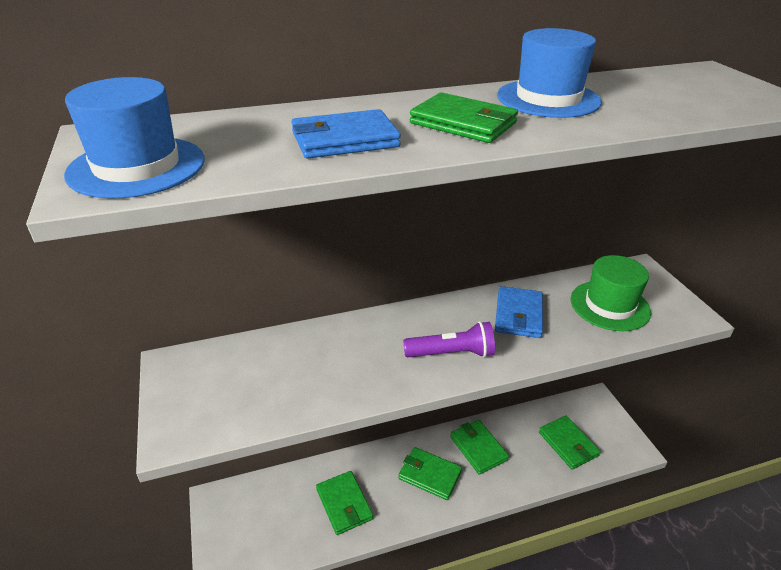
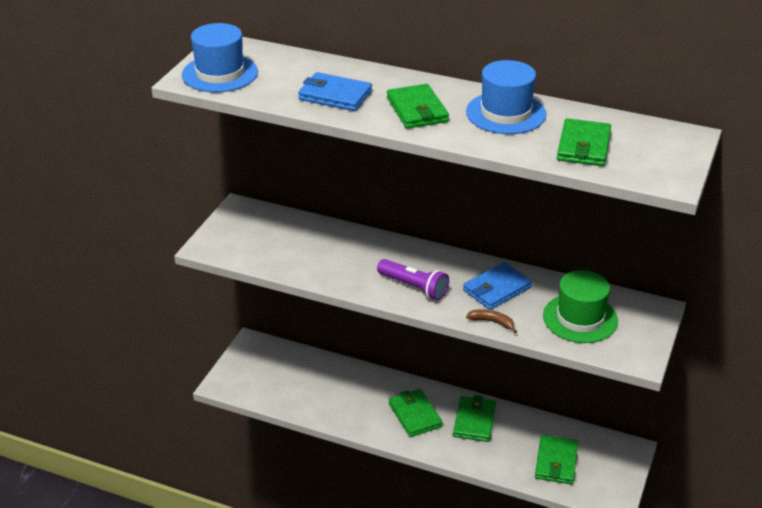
camera: 40 degrees right, 0 degrees up
(344, 504) = (333, 396): green wallet -> green wallet (583, 146)
(558, 349) = (492, 322): none -> brown banana

